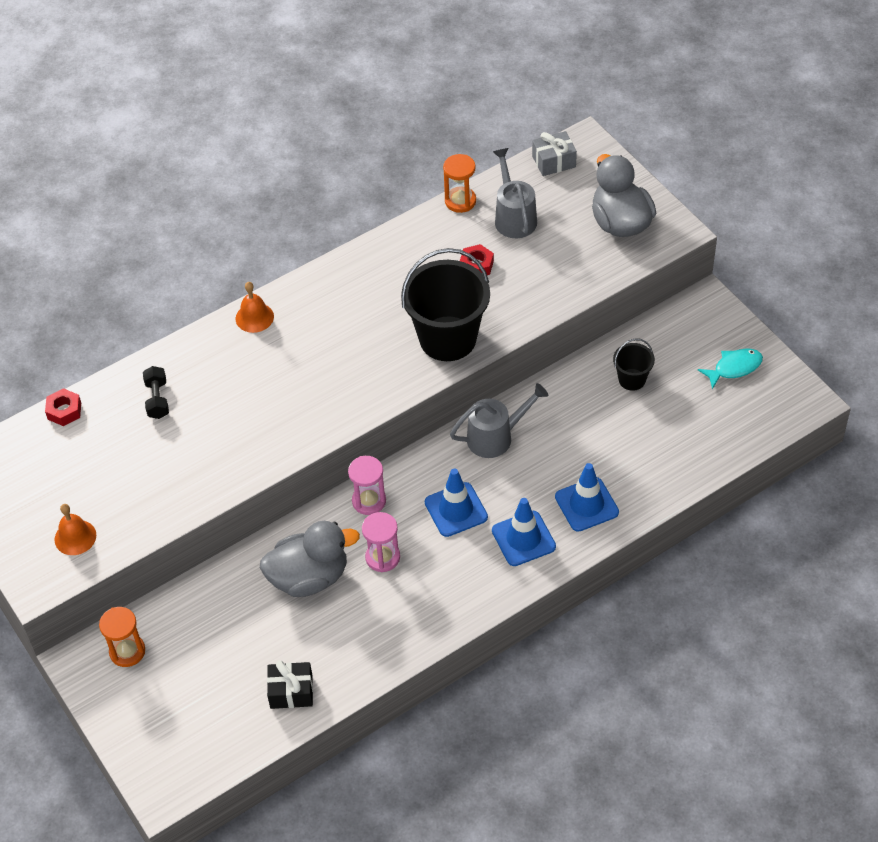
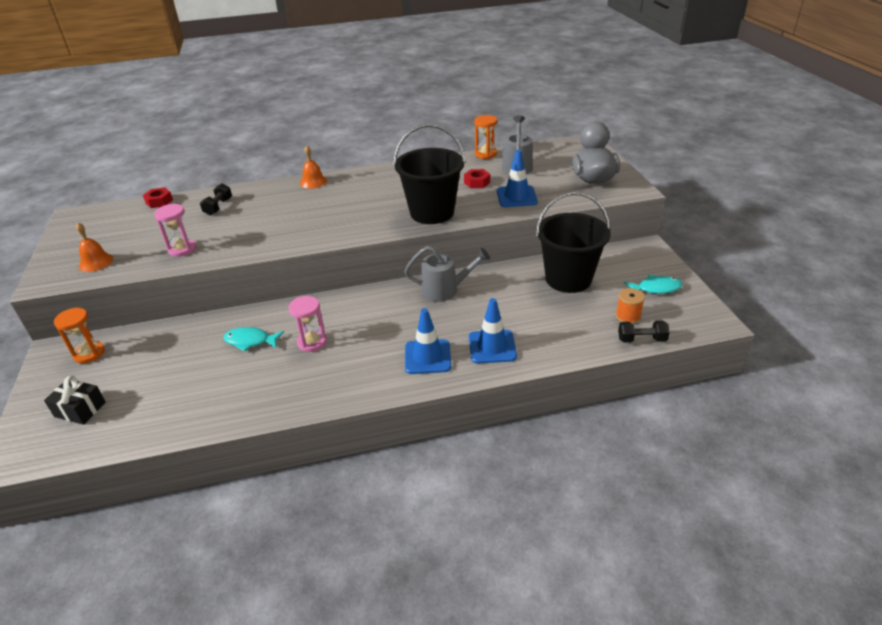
camera: 20 degrees right, 15 degrees down
(291, 691) = (173, 414): black gift -> black gift (80, 409)
(309, 577) = (250, 341): grey duck -> turquoise fish
(369, 501) = (328, 306): pink hourglass -> pink hourglass (182, 249)
(456, 510) = (387, 326): blue traffic cone -> blue traffic cone (516, 197)
(554, 161) = (560, 147): grey gift -> none
(632, 379) = (568, 279): black bucket -> black bucket, size x2.07
(715, 419) = (628, 316): none -> orange spool
(739, 448) = (641, 339): none -> black dumbbell

